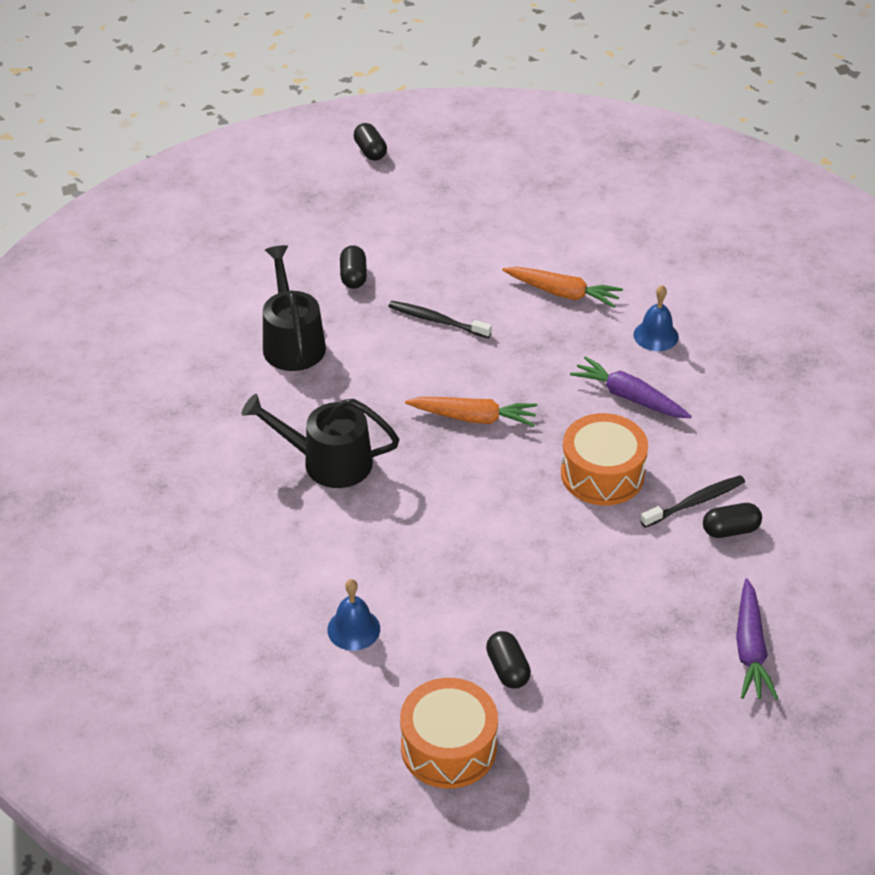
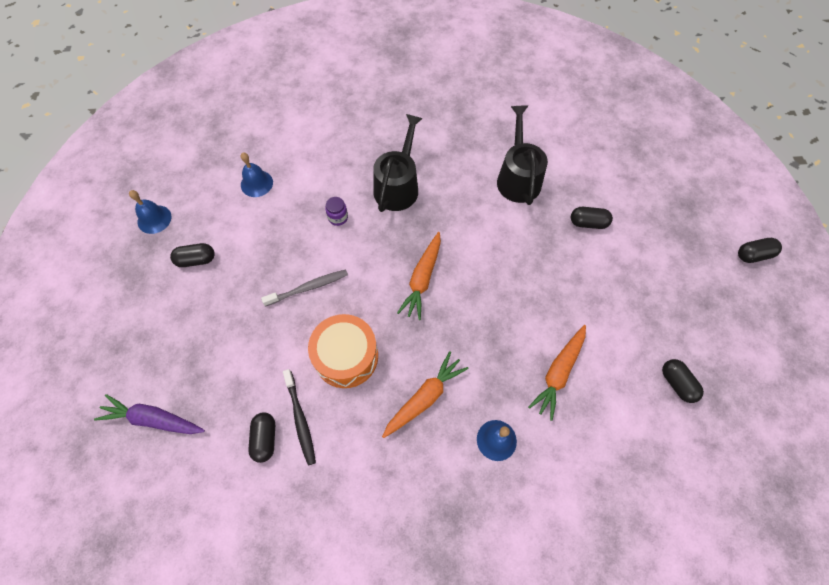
camera: 100 degrees right, 20 degrees up
(292, 342) = (518, 178): black watering can -> black watering can turned 90 degrees counterclockwise
(397, 519) = (338, 217): none -> purple jar
(437, 320) = (532, 272): black toothbrush -> none
(448, 747) = (154, 219): orange drum -> blue bell
(517, 529) = (308, 288): none -> grey toothbrush
(545, 209) = (677, 383): none -> black capsule
(629, 397) = (424, 397): purple carrot -> orange carrot

